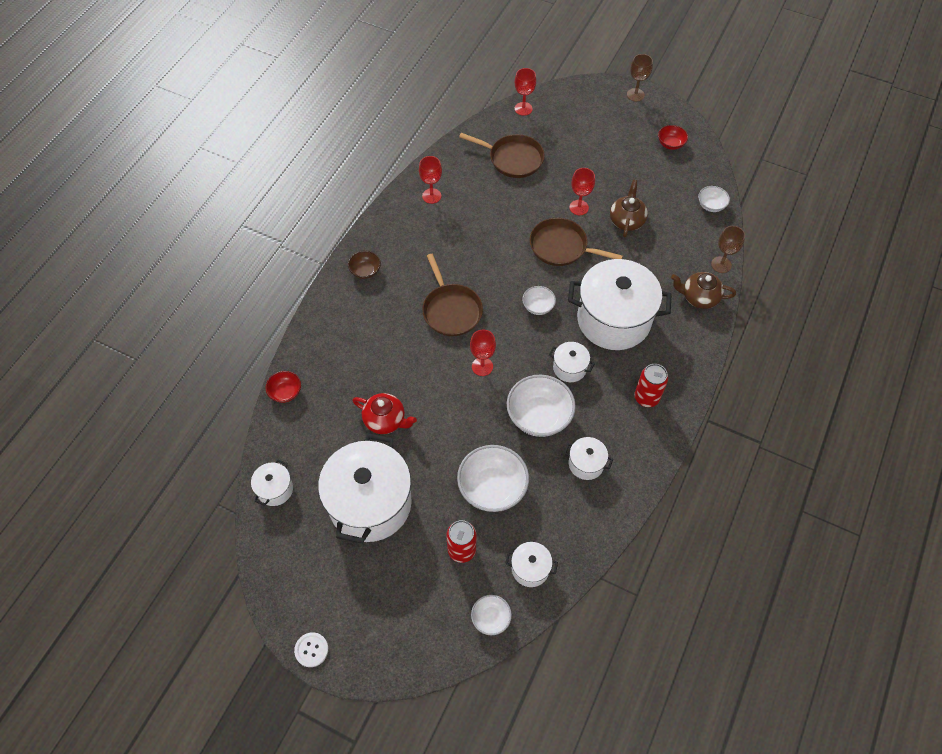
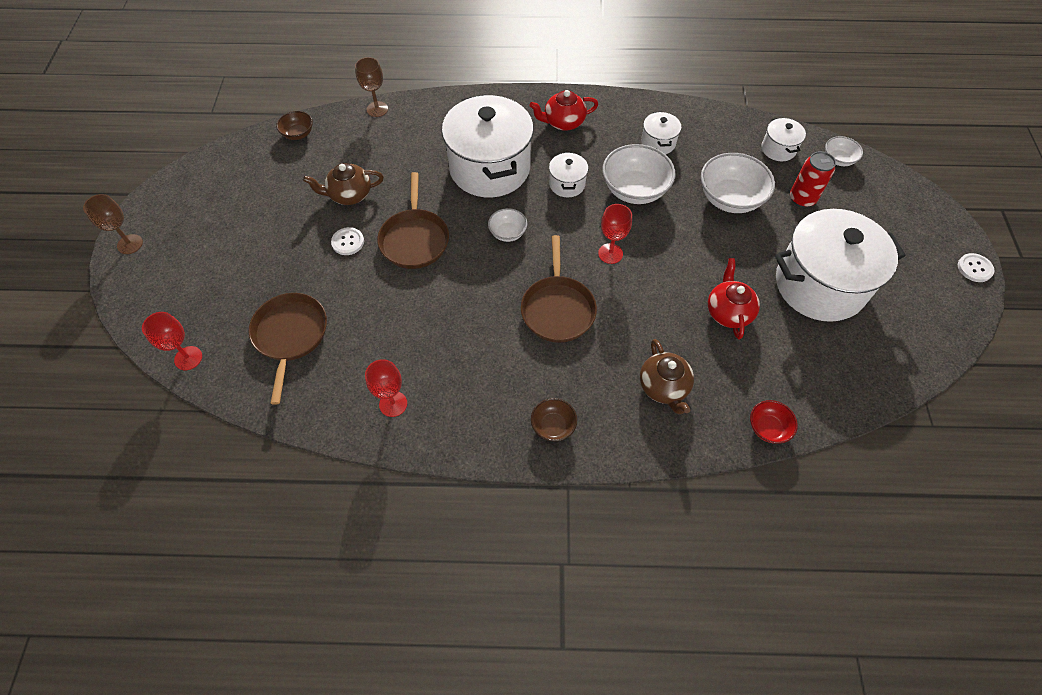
camera: 115 degrees left, 0 degrees up
(275, 489) = (875, 376): white pot -> none
(451, 310) = (557, 309): brown pan -> brown pan turned 135 degrees clockwise
(579, 207) = (348, 242): red goblet -> white button
(646, 397) = (563, 122): red can -> red teapot
(670, 144) = (212, 188): red bowl -> none
(699, 297) = (427, 115): brown teapot -> brown teapot (664, 387)
(711, 205) = (298, 134): white bowl -> brown bowl

